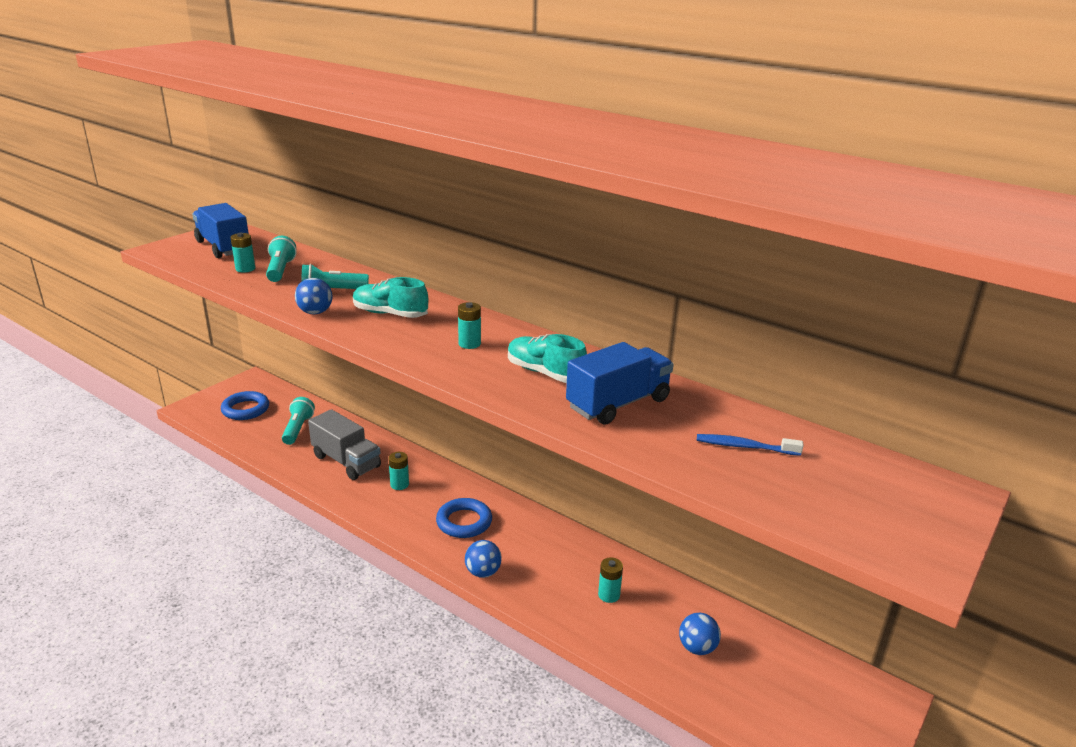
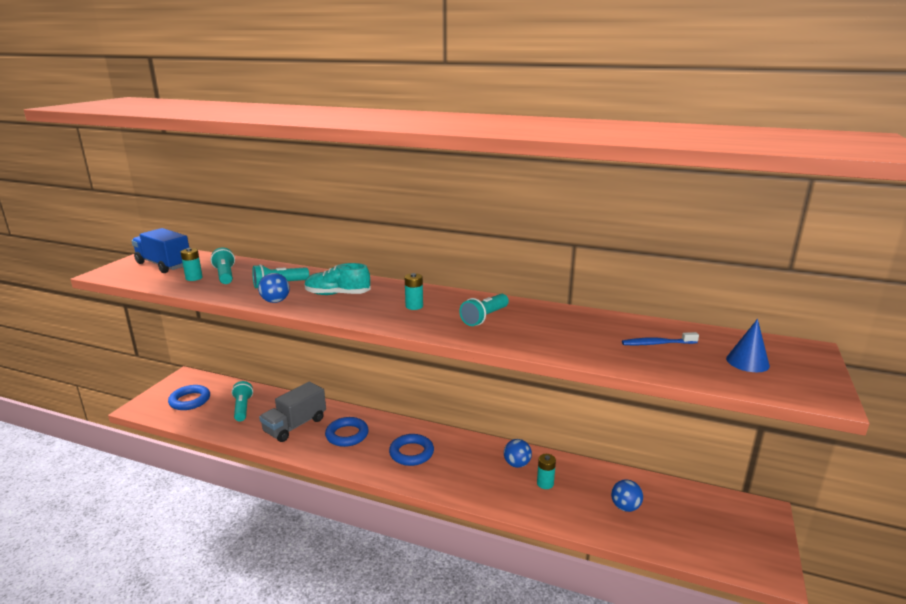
camera: 15 degrees left, 5 degrees down
(346, 461) = (295, 425): grey truck -> grey truck turned 105 degrees clockwise
(399, 484) = (347, 435): turquoise battery -> blue ring
(483, 572) = (444, 487): blue ball -> blue ball (517, 464)
(545, 373) = (484, 318): turquoise shoe -> turquoise flashlight
(618, 404) = (551, 330): blue truck -> none
(852, 494) = (747, 362): none -> blue cone

